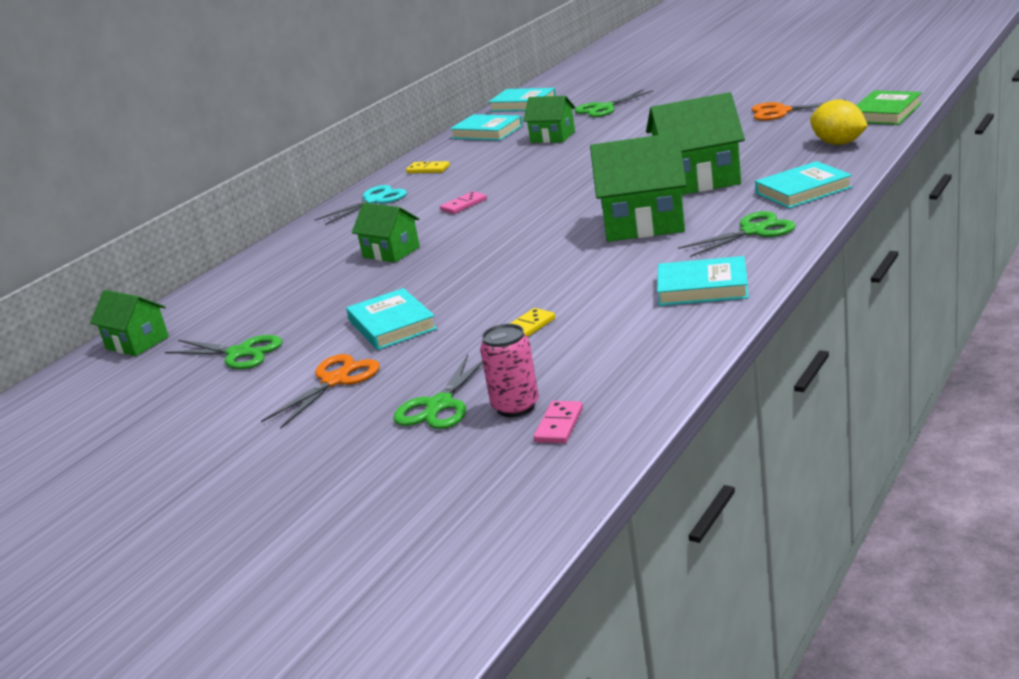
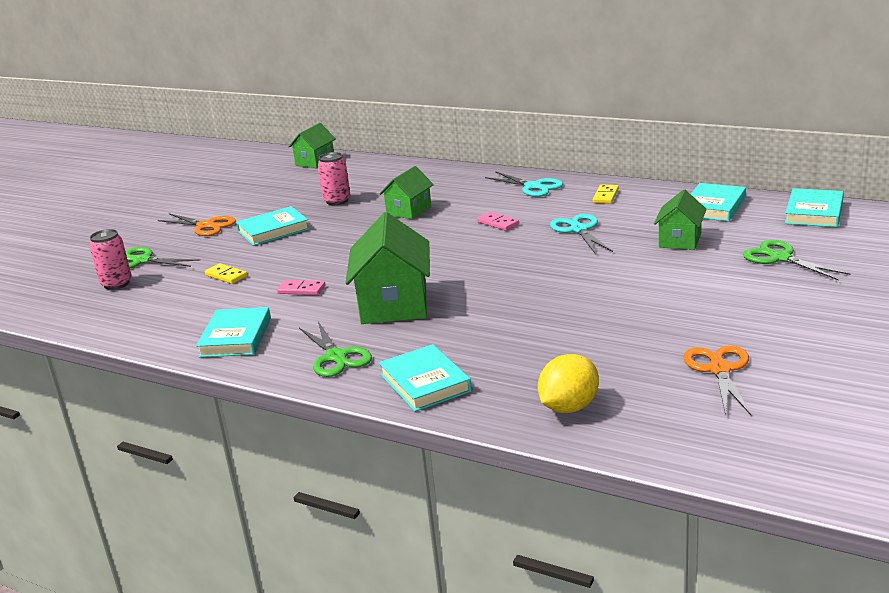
camera: 85 degrees right, 0 degrees up
(240, 353) = (272, 192): green scissors -> none
(319, 300) = (337, 201): none -> pink can
(505, 171) = (579, 230): none -> turquoise scissors
(559, 425) = (80, 299): pink domino -> pink domino (301, 290)
(697, 180) = (494, 325): green house -> none
(885, 113) = (682, 446): green book -> none

